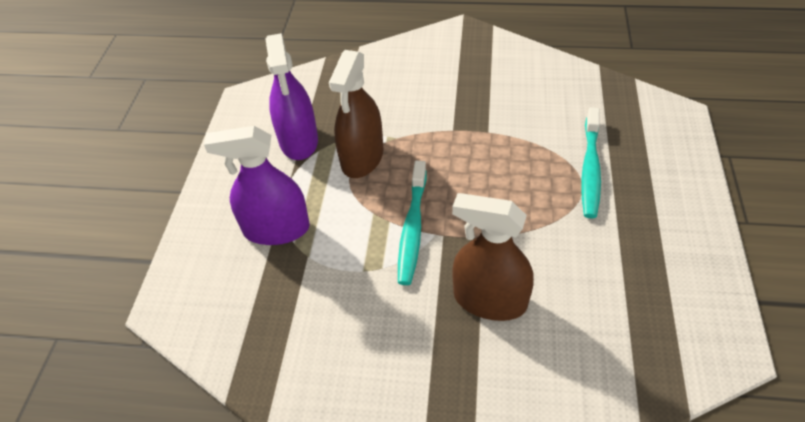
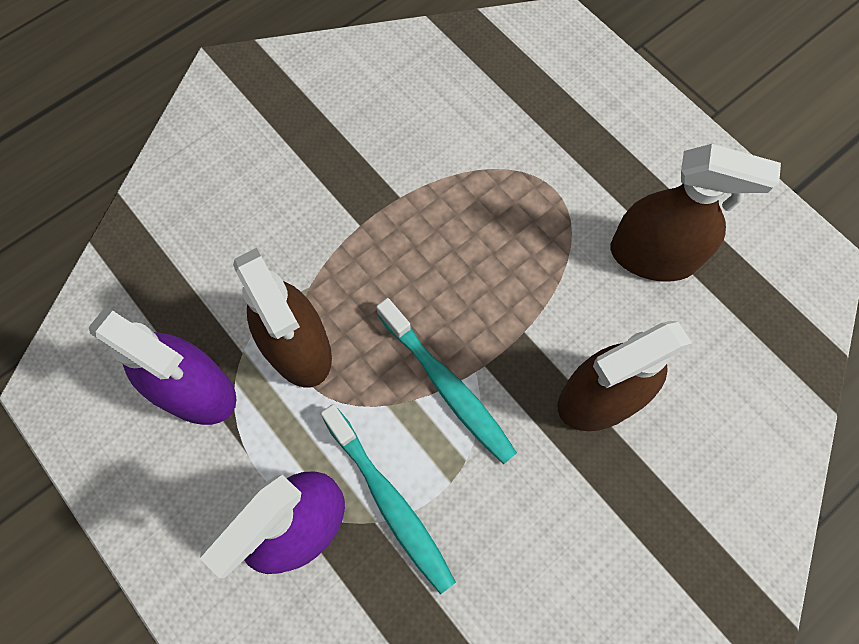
camera: 50 degrees left, 20 degrees up
(590, 169) = (543, 162): turquoise toothbrush -> turquoise toothbrush (389, 502)
(608, 259) = (653, 255): none -> brown spray bottle

